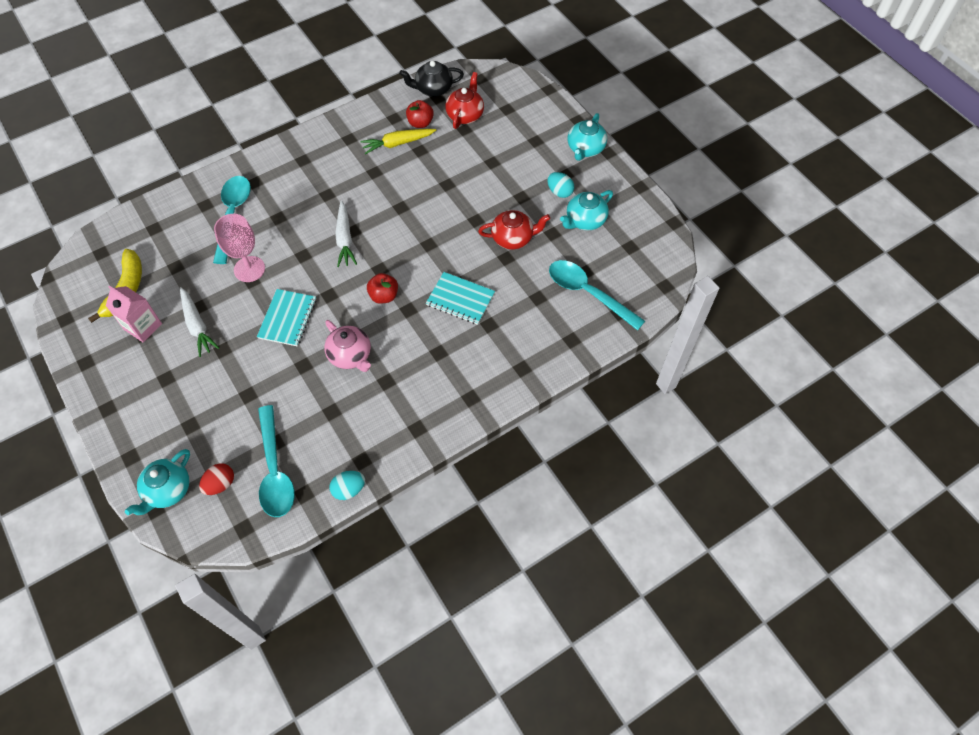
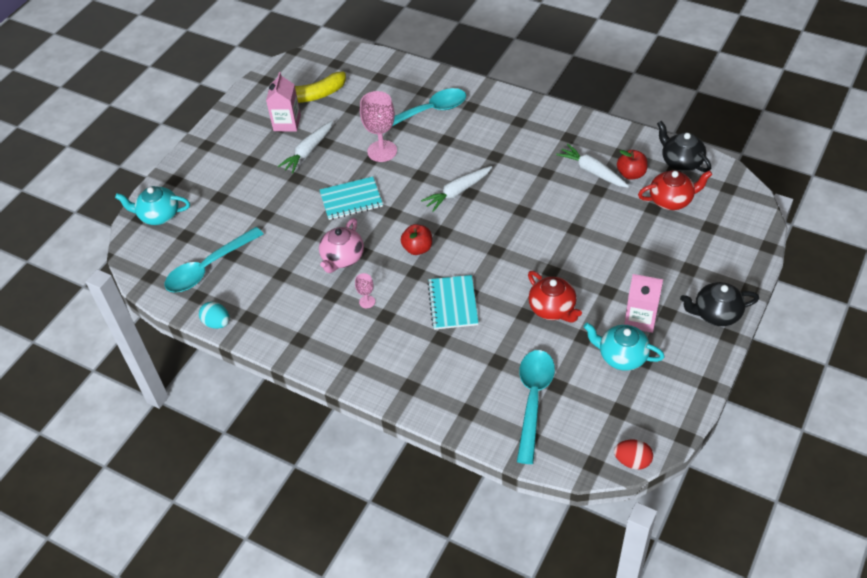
camera: 65 degrees right, 10 degrees down
(220, 484) = (179, 242): red egg -> red egg (632, 461)
(397, 144) = (592, 171): yellow carrot -> white carrot
(413, 359) = (367, 301): none -> pink goblet
(559, 192) = (640, 318): turquoise egg -> pink carton
(585, 149) = (716, 314): turquoise teapot -> black teapot

